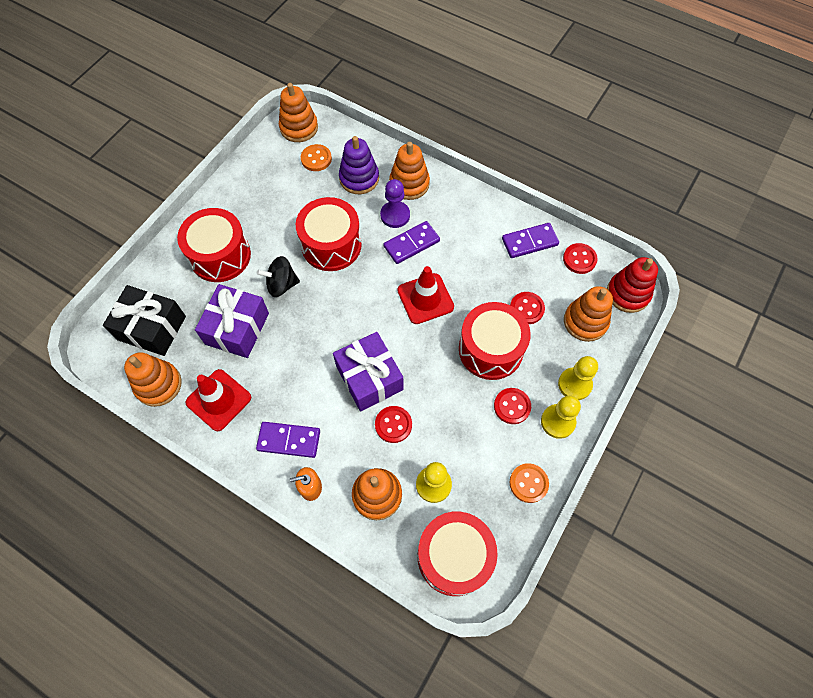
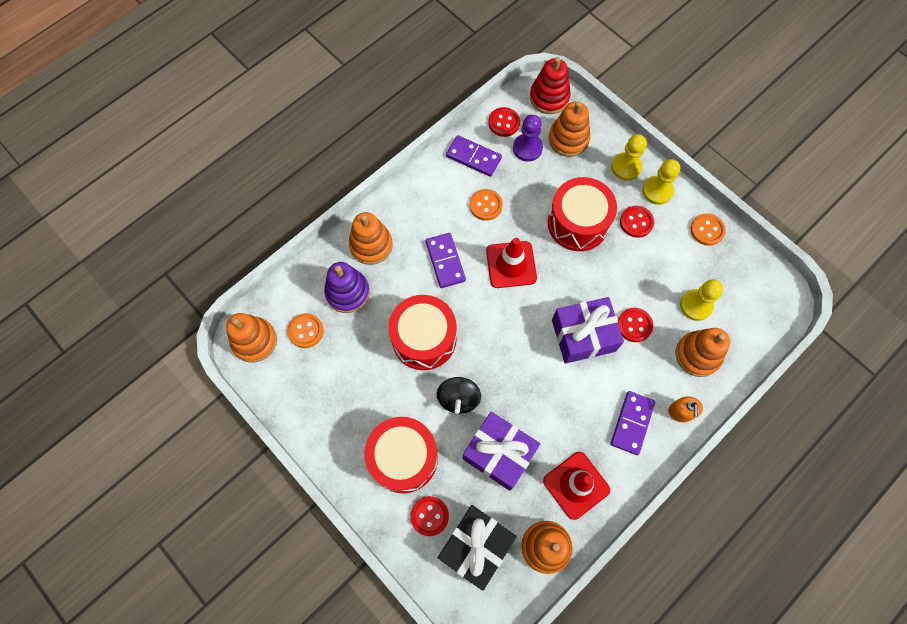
camera: 75 degrees left, 5 degrees up
(395, 215) = (406, 268): purple pawn -> purple pawn (527, 148)
(454, 556) = (760, 305): red drum -> none
(481, 264) = (486, 205): none -> orange button
(526, 308) = (543, 181): red button -> red button (429, 516)
(529, 242) = (473, 157): purple domino -> purple domino turned 60 degrees counterclockwise

